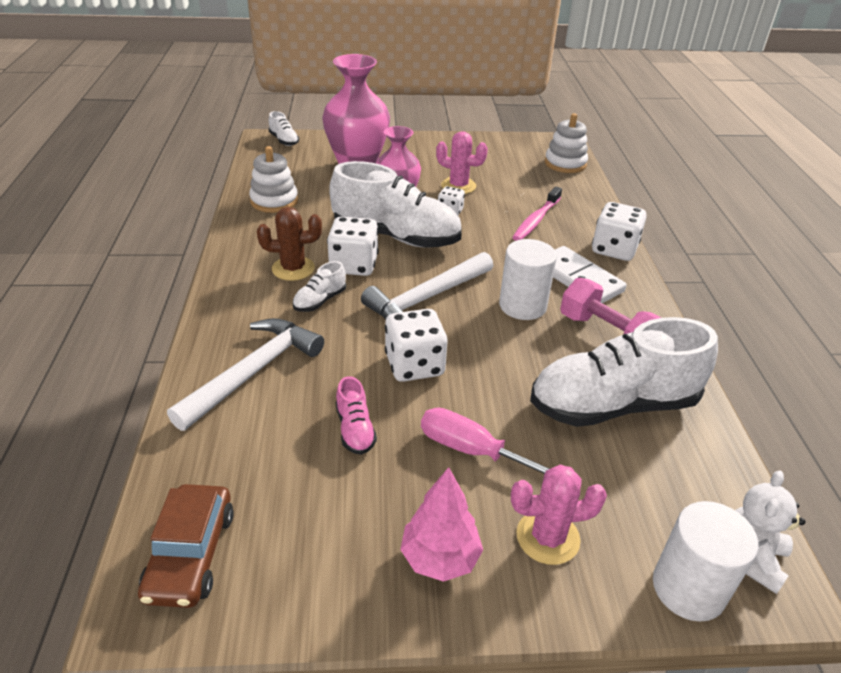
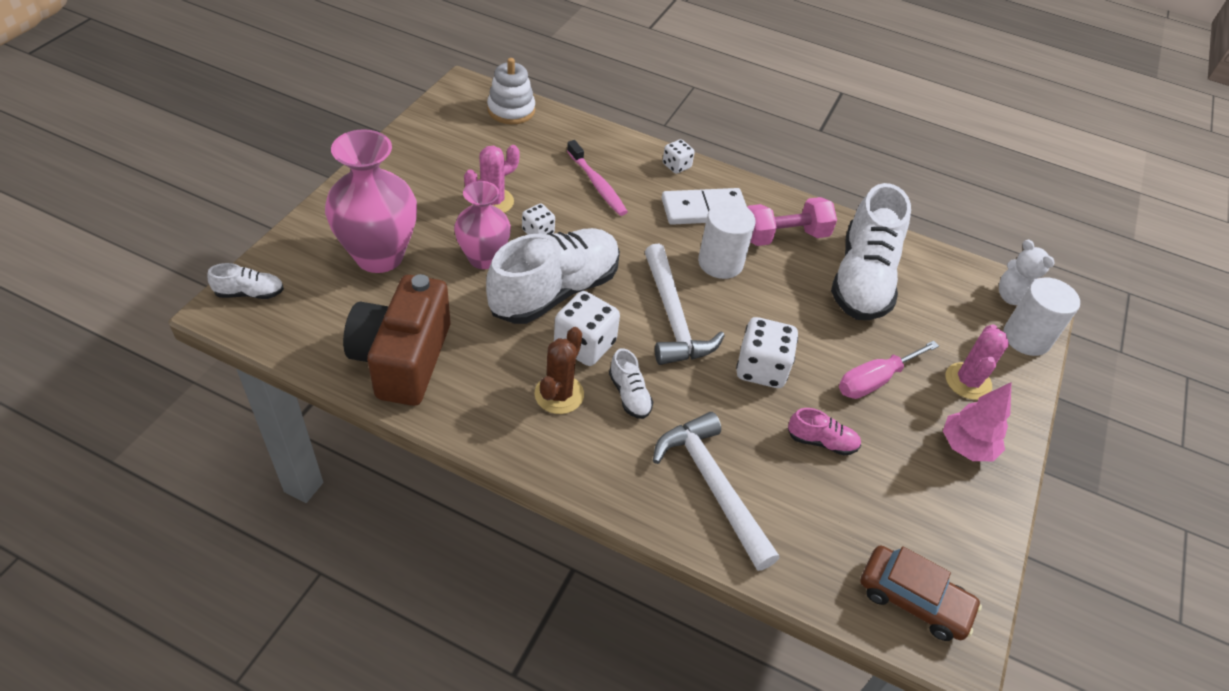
camera: 65 degrees left, 10 degrees up
(274, 201) = (403, 359): white stacking toy -> brown camera
(614, 249) = (676, 166): white dice -> white dice, size x0.57

